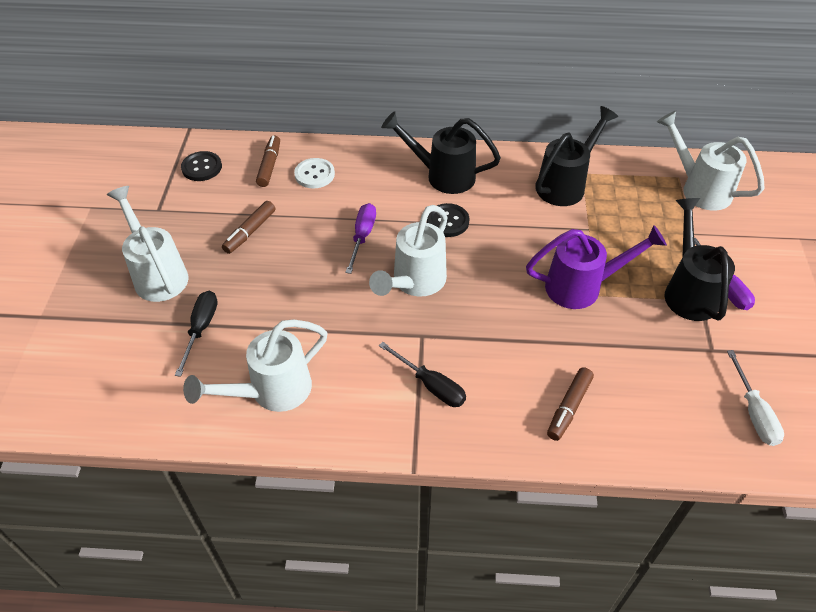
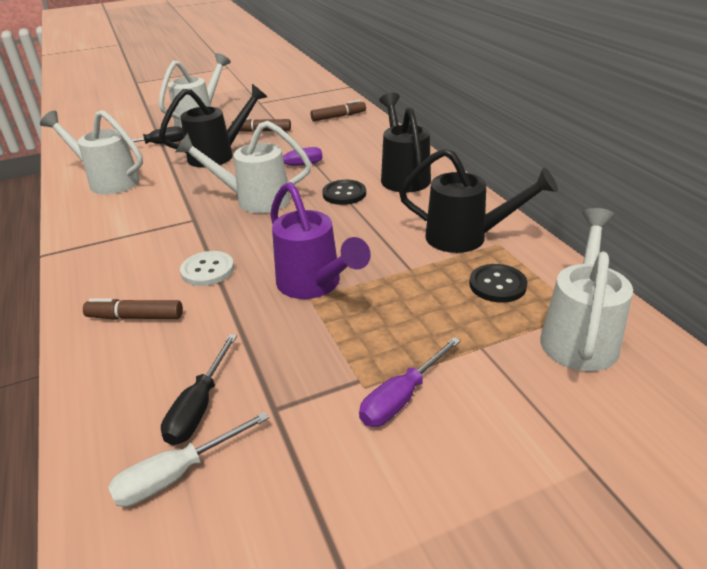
camera: 65 degrees right, 15 degrees down
(202, 167) = (313, 100): black button -> black button (497, 285)
(314, 174) = (346, 132): white button -> white button (207, 270)
(431, 385) = (137, 238): black screwdriver -> black screwdriver (199, 406)
(688, 290) = (369, 365): black watering can -> black watering can (219, 155)

